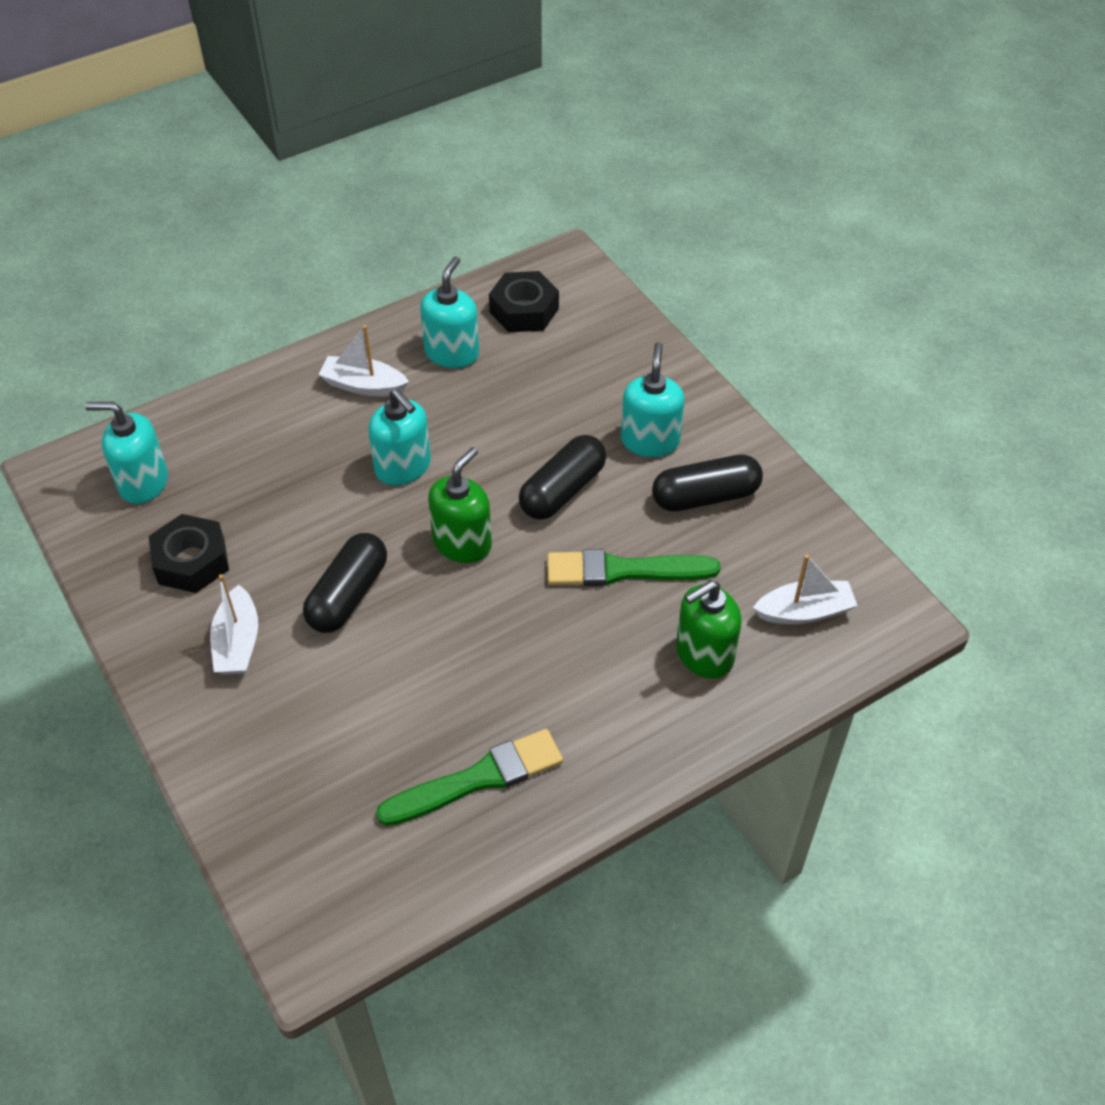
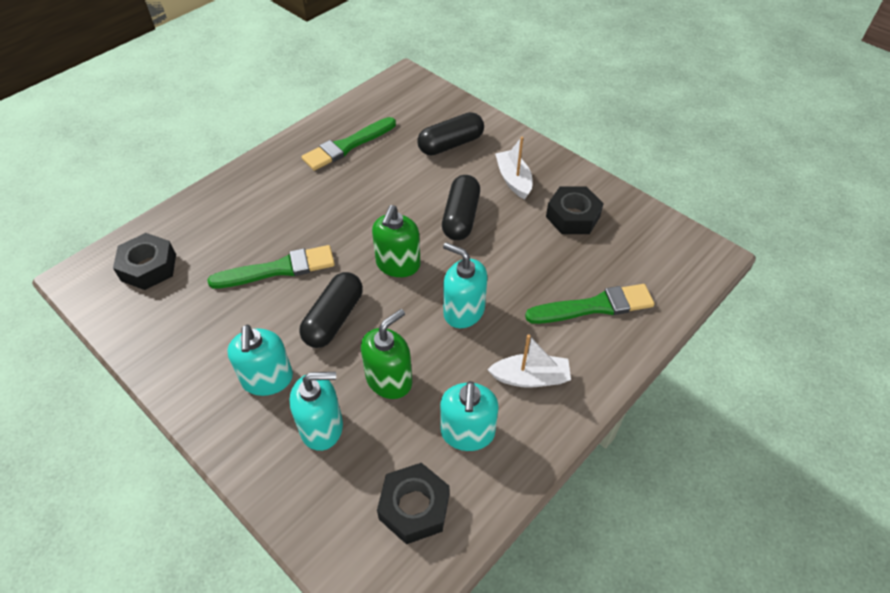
camera: 165 degrees right, 0 degrees up
(143, 482) = (644, 259): turquoise soap dispenser -> turquoise soap dispenser (322, 427)
(246, 440) = (594, 306): none -> green brush
(704, 654) = (220, 228): green soap dispenser -> green soap dispenser (389, 380)
(705, 496) = (218, 338): black capsule -> black capsule (451, 144)
(804, 612) = (149, 267): white boat -> black nut

